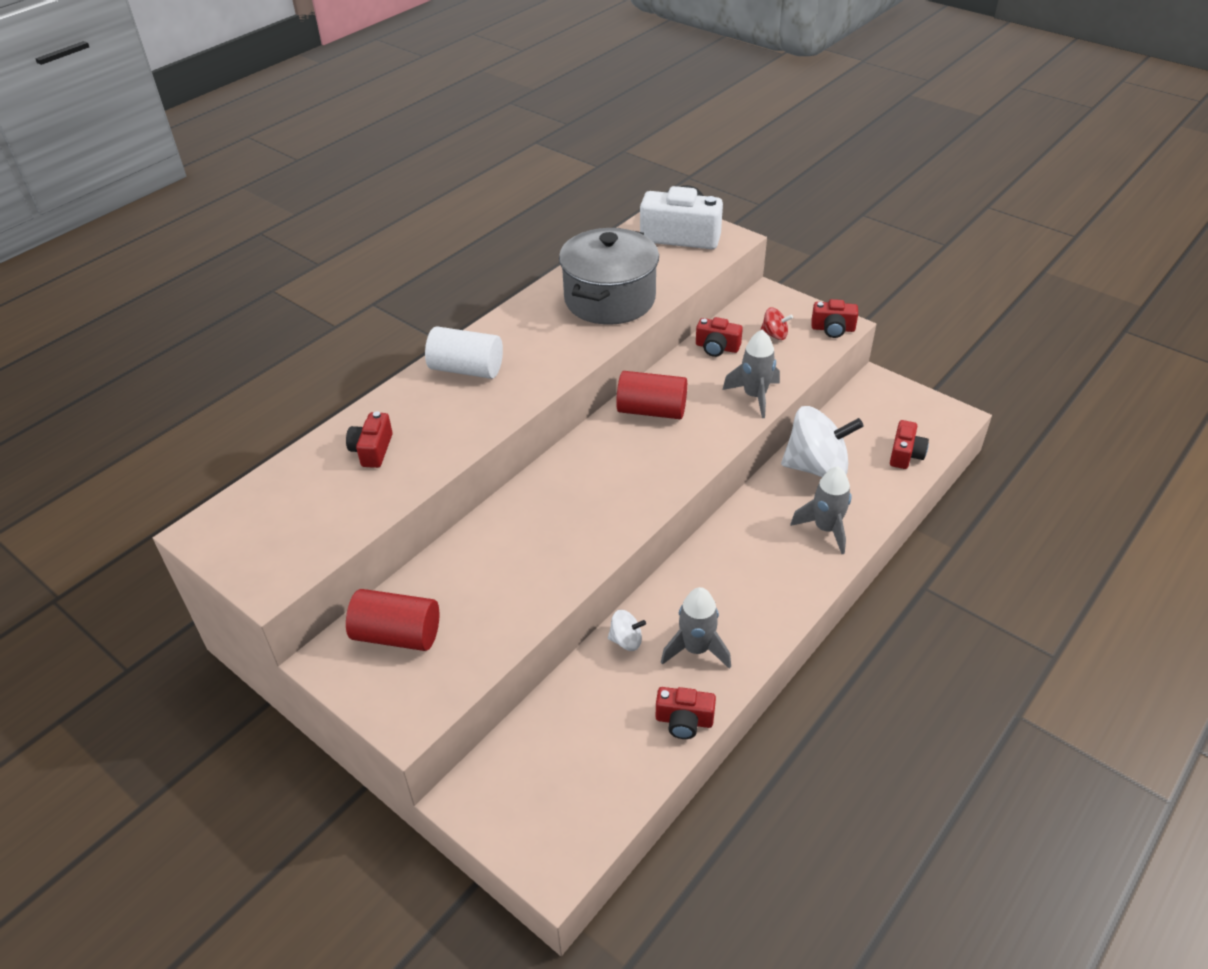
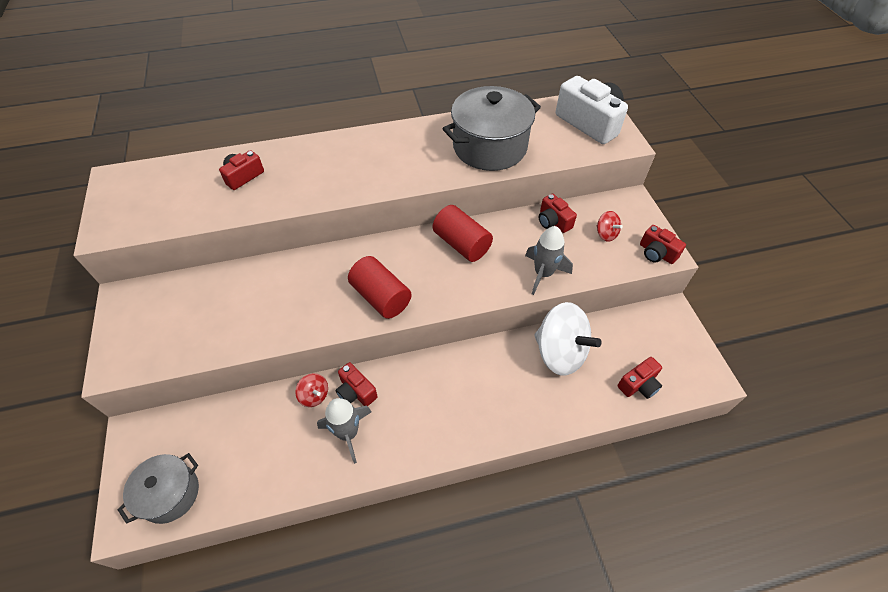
camera: 35 degrees right, 10 degrees up
(397, 635) = (168, 305): red cylinder -> red cylinder (381, 297)
(466, 369) = (350, 151): white cylinder -> none
(575, 816) = (170, 494): none -> grey pot
(626, 640) = (314, 395): white spinning top -> red spinning top
(684, 720) = (291, 479): red camera -> red camera (356, 392)
(825, 529) = (520, 404): grey rocket -> none

